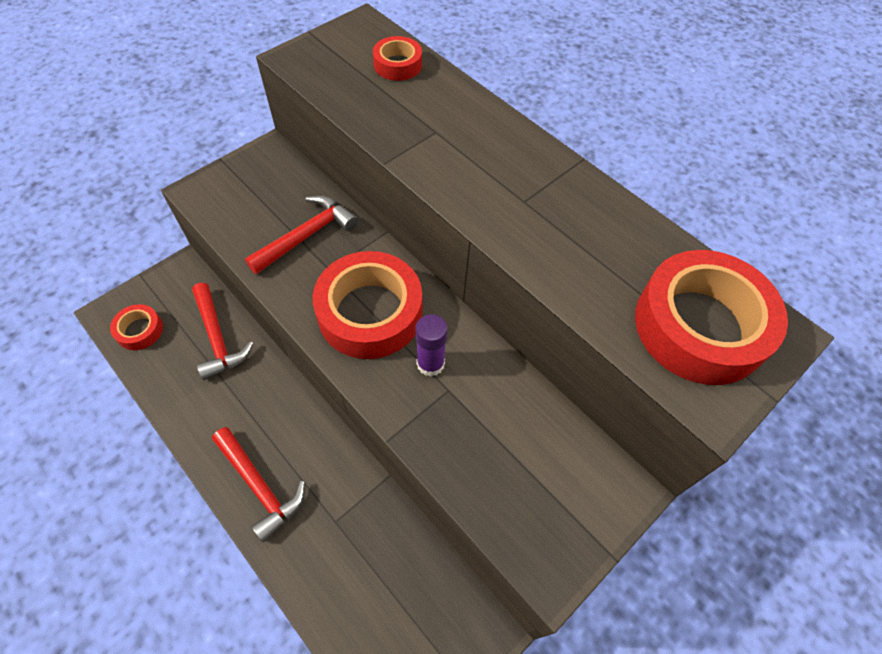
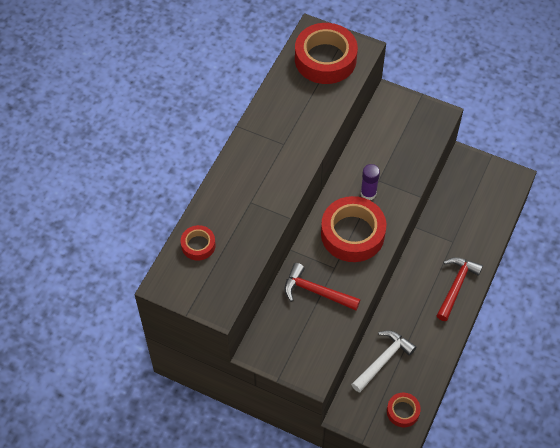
camera: 110 degrees left, 0 degrees up
(217, 338) = (383, 360): red hammer -> white hammer

